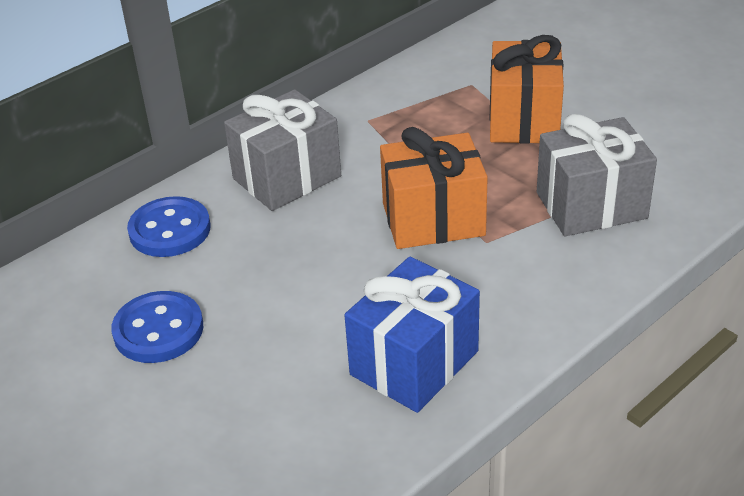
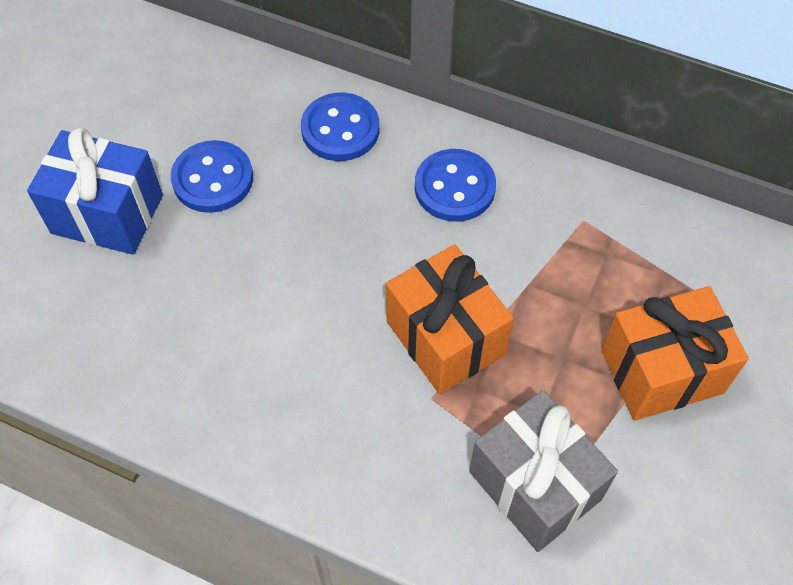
camera: 65 degrees right, 20 degrees up
(287, 177) = (454, 187): grey gift -> blue button
(414, 363) = (237, 390): blue gift -> blue gift (107, 214)

